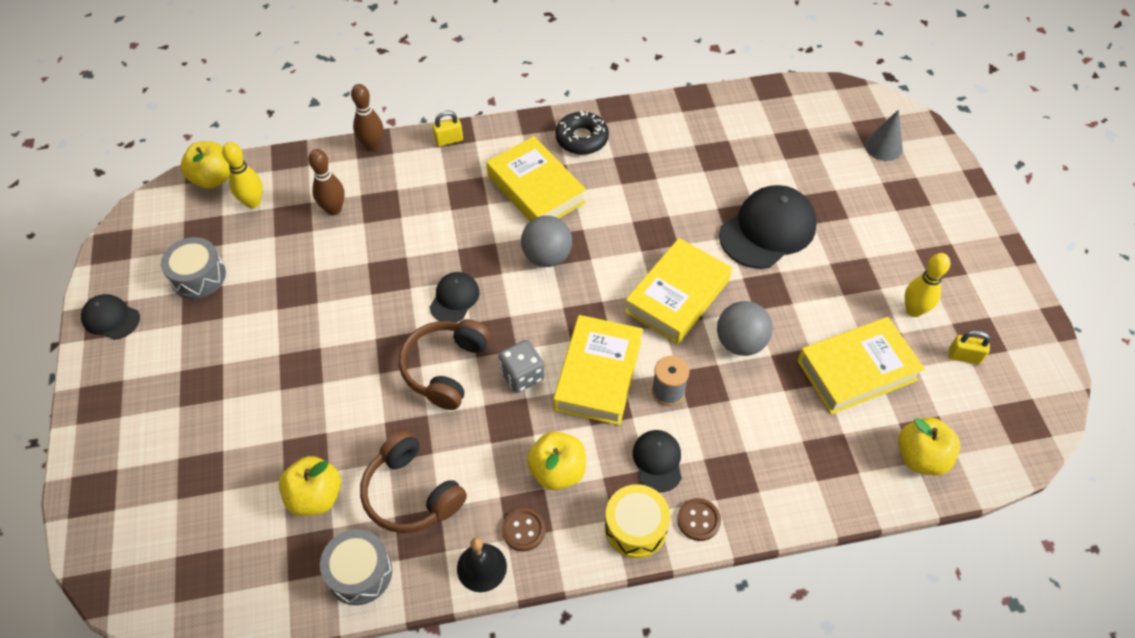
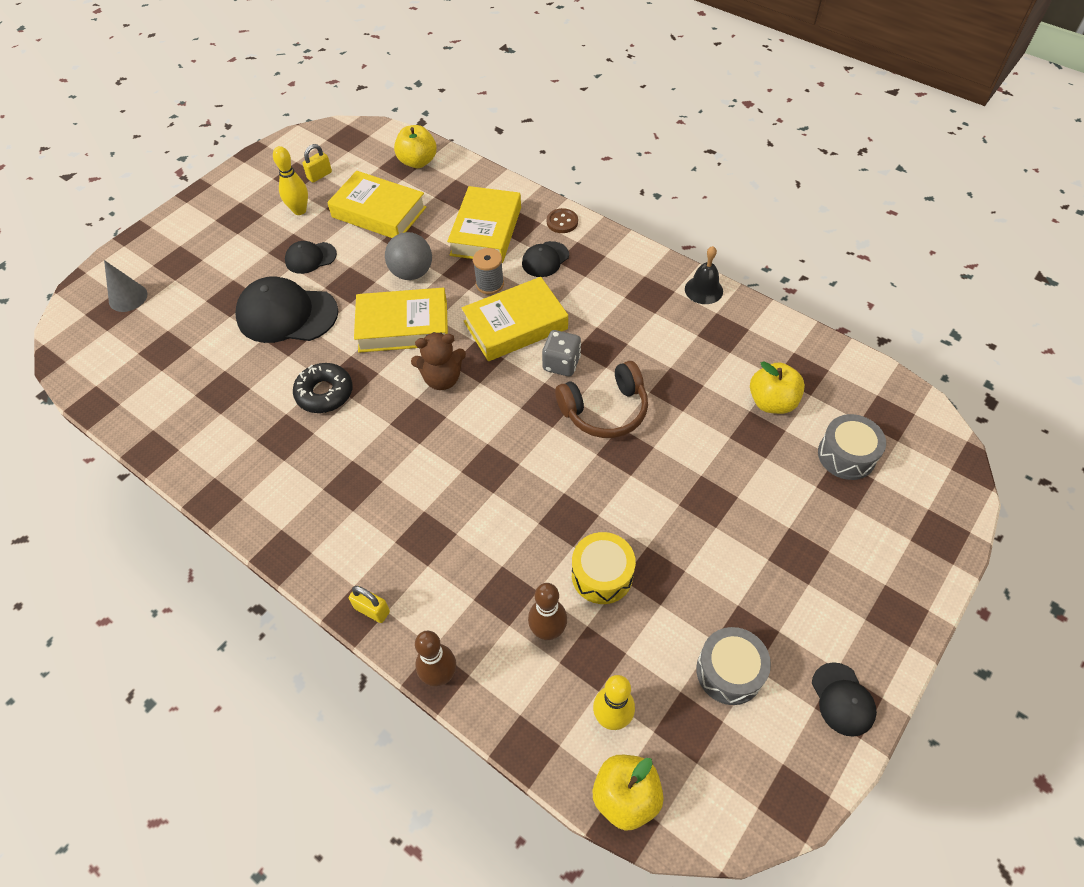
camera: 130 degrees left, 0 degrees up
(360, 573) = (779, 340): grey drum -> grey drum (846, 455)
(411, 493) = (707, 355): brown headphones -> none
(454, 298) = (542, 454): black cap -> black cap (310, 258)
(523, 530) = (660, 287): brown button -> none
(536, 189) = (374, 488): yellow book -> yellow book (486, 231)
(547, 256) = (441, 426): grey ball -> none
(557, 471) = (606, 298): yellow apple -> none
(582, 139) = (278, 499): black donut -> black donut (324, 393)
(592, 286) = (442, 379): none -> brown teddy bear
(635, 527) = (598, 243): yellow drum -> yellow drum (602, 575)
(964, 356) = (319, 175): yellow padlock -> yellow padlock turned 75 degrees clockwise

